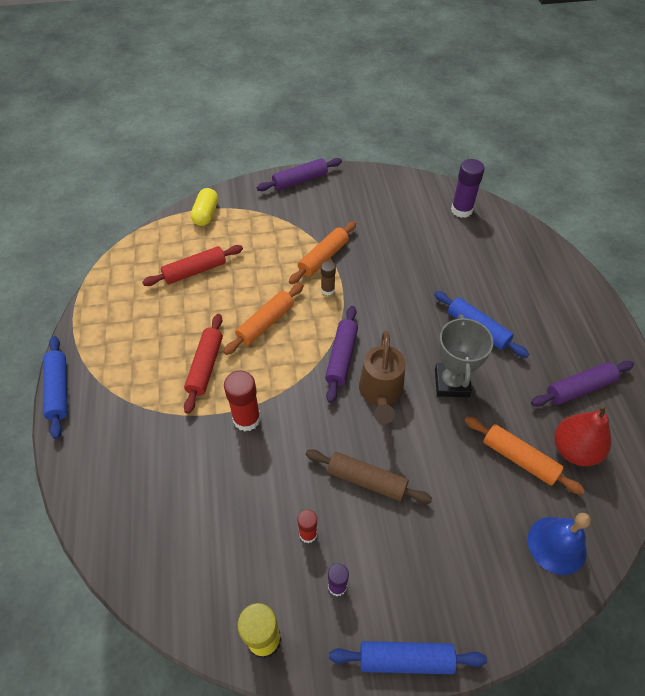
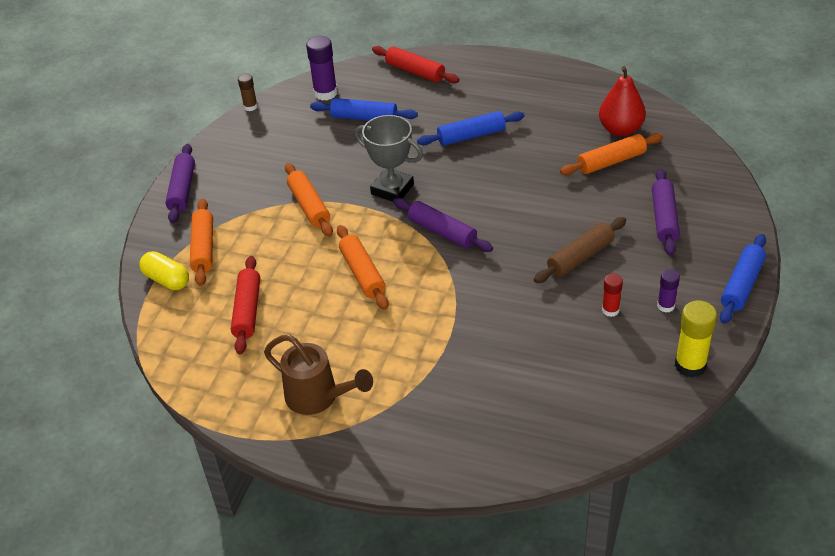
camera: 60 degrees left, 10 degrees down
(59, 390) = (333, 466): blue rolling pin -> blue rolling pin (364, 118)
(205, 366) = (385, 334): red rolling pin -> red rolling pin (415, 72)
(246, 219) = (203, 248): none -> orange rolling pin
(246, 419) = (469, 319): red glue stick -> none
(327, 290) = (353, 216): brown glue stick -> brown glue stick (250, 107)
(380, 393) = (498, 219): brown watering can -> brown watering can (318, 397)
(451, 383) = (516, 172): grey trophy -> grey trophy (392, 189)
(556, 545) = (692, 171): blue bell -> none
(579, 388) = (568, 104): purple rolling pin -> purple rolling pin (664, 218)

